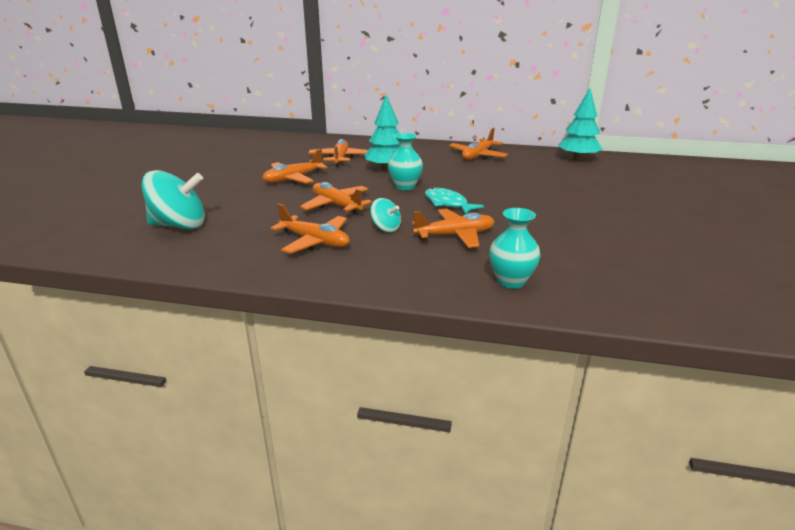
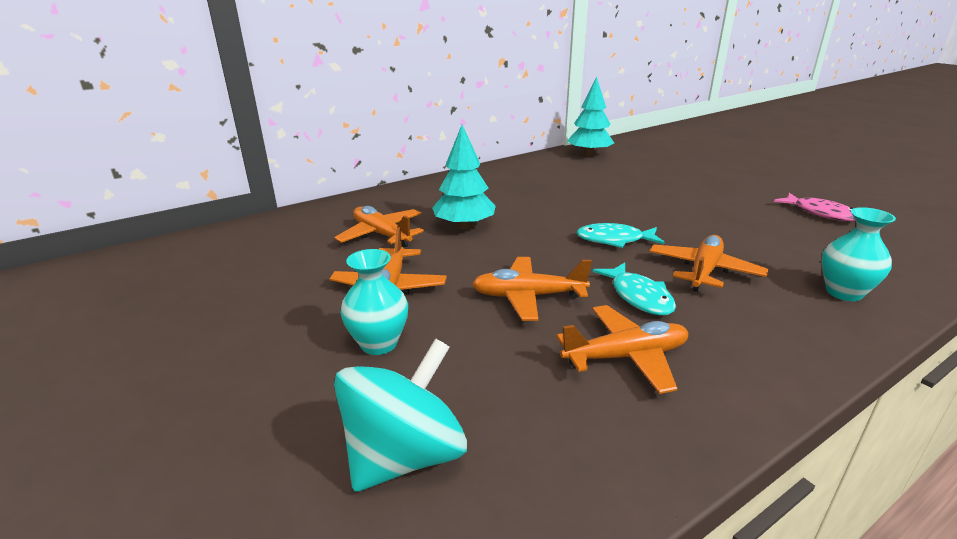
camera: 45 degrees left, 0 degrees up
(385, 228) = (639, 297): turquoise spinning top -> turquoise fish
(405, 186) = (533, 239): turquoise vase -> turquoise vase (379, 344)
(478, 156) = (511, 178): orange plane -> none
(656, 250) = (821, 213): none -> pink fish

